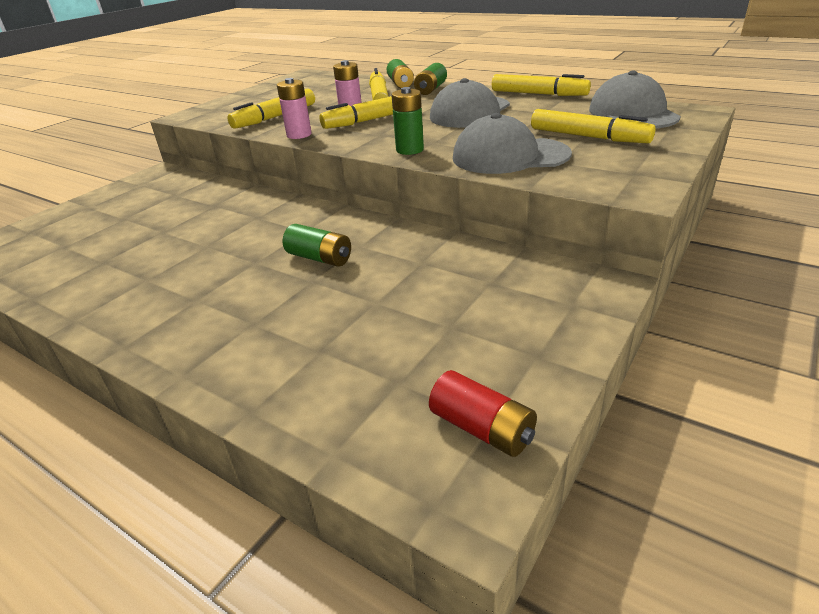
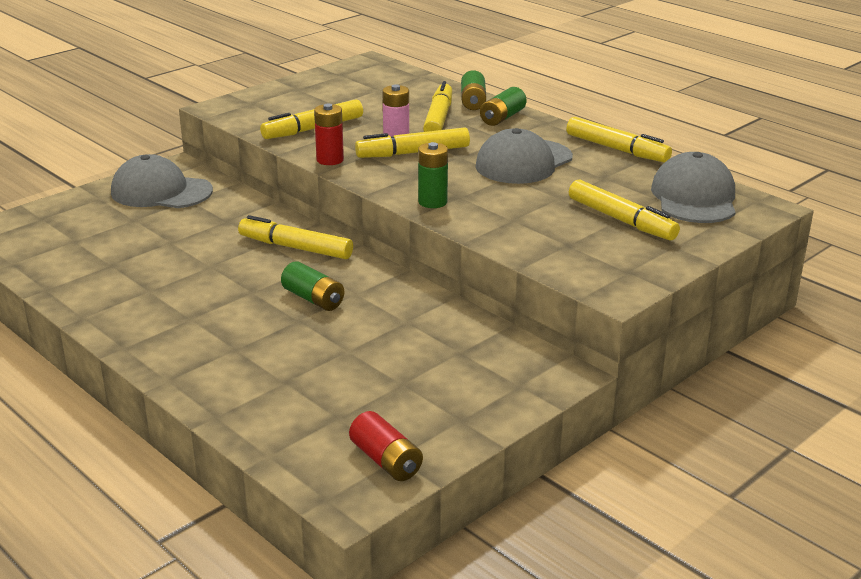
camera: 10 degrees right, 5 degrees down
(286, 217) = (295, 248): none -> yellow marker
(299, 135) = (330, 160): pink battery -> red battery
(510, 156) = (525, 229): grey cap -> grey cap (161, 191)

